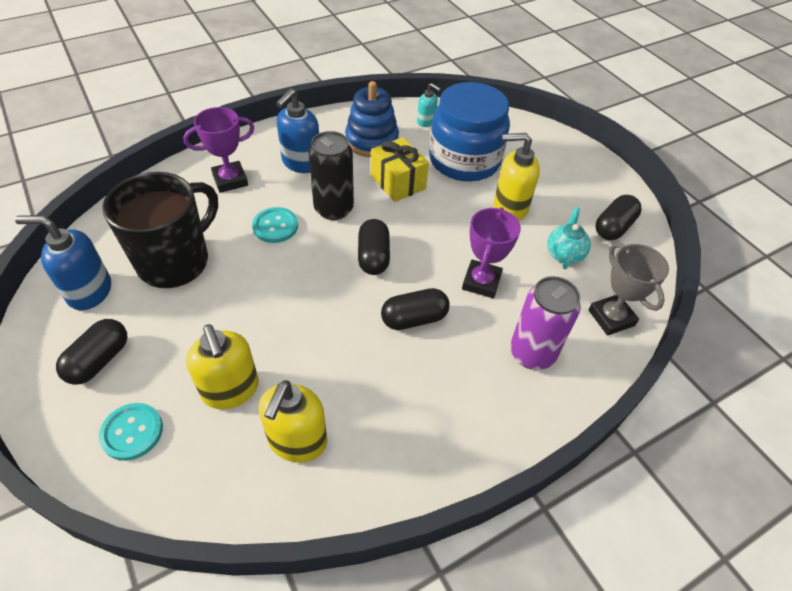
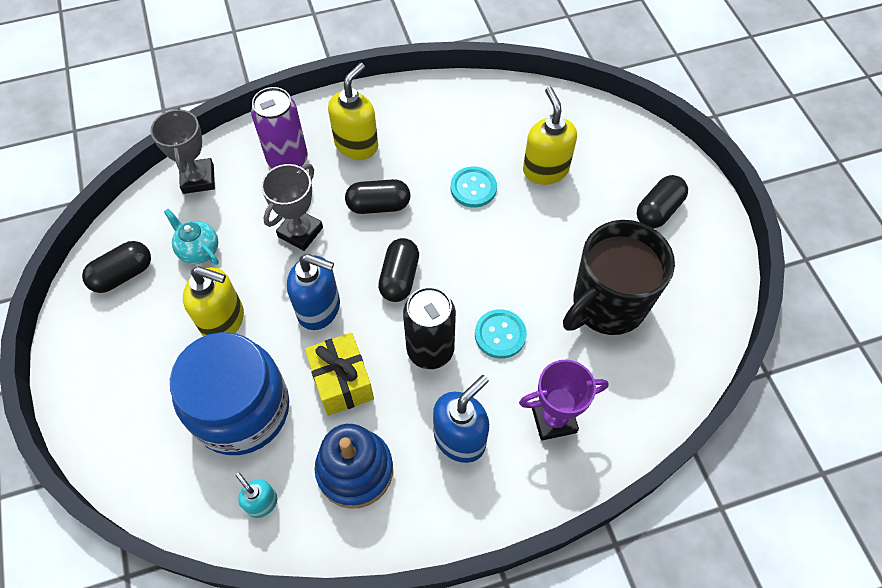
camera: 165 degrees left, 10 degrees up
(89, 291) = (686, 280): blue soap dispenser -> blue soap dispenser (319, 309)
(132, 432) = (618, 151): turquoise button -> turquoise button (473, 188)
(297, 441) = (495, 127): yellow soap dispenser -> yellow soap dispenser (357, 145)
(481, 282) = (300, 232): purple trophy -> grey trophy
(564, 254) = (199, 250): turquoise teapot -> turquoise teapot turned 105 degrees clockwise

